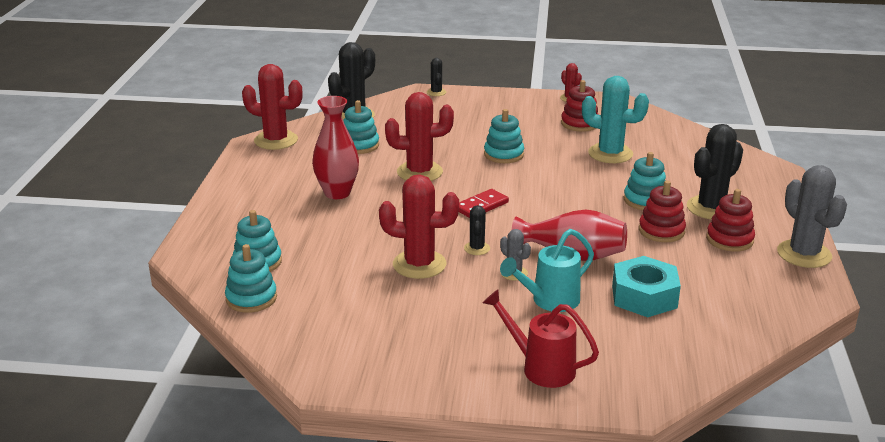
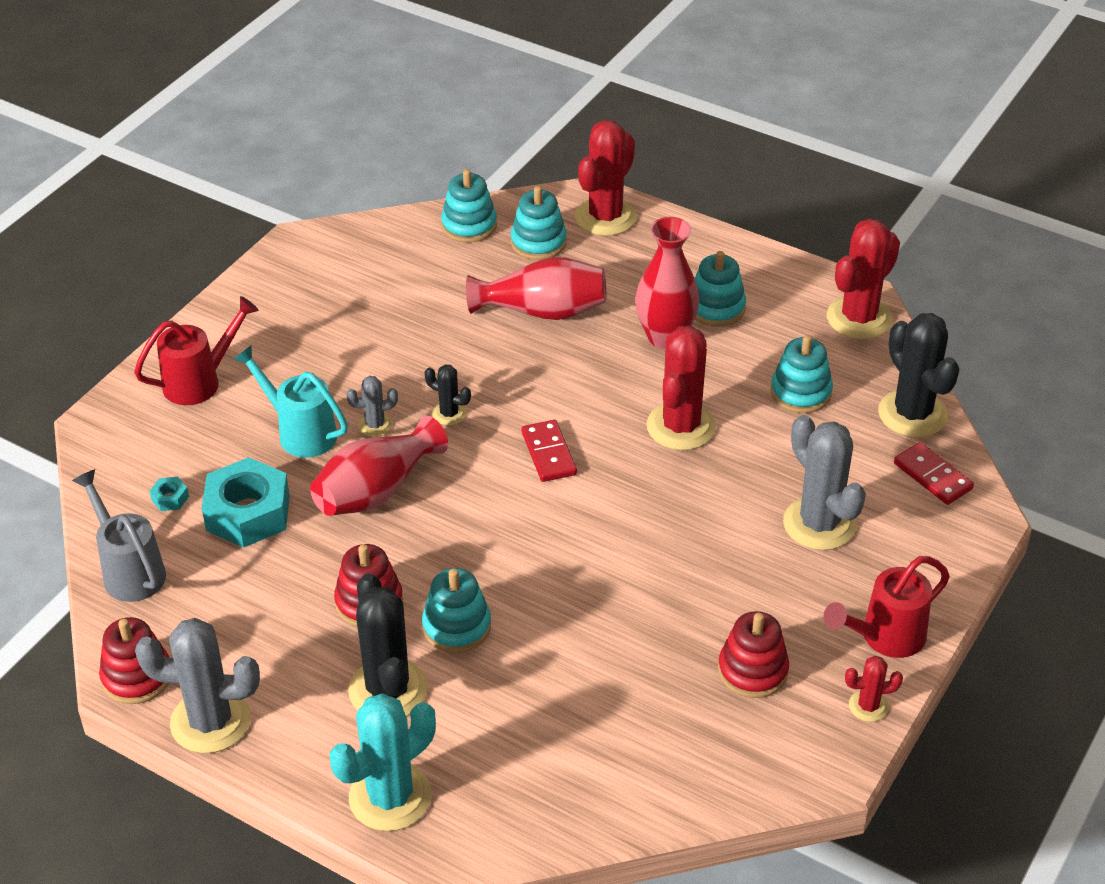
camera: 115 degrees right, 15 degrees up
(340, 241) = (543, 311): none -> red vase
(400, 105) = (932, 476): none -> red domino
(419, 264) = (448, 357): red cactus -> red cactus (605, 217)
(436, 92) = (970, 536): black cactus -> none
(463, 125) = (819, 524): none -> grey cactus
(504, 154) = (688, 532): turquoise stacking toy -> turquoise stacking toy (716, 308)
(524, 100) = (885, 637): none -> red watering can
(550, 301) = (300, 432): turquoise watering can -> turquoise watering can turned 45 degrees counterclockwise
(610, 154) = (622, 658): turquoise cactus -> turquoise cactus (390, 797)
(667, 334) = (170, 498): none -> turquoise nut
(729, 240) = (299, 662): red stacking toy -> red stacking toy (137, 676)
(745, 326) = (130, 571): none -> grey watering can

